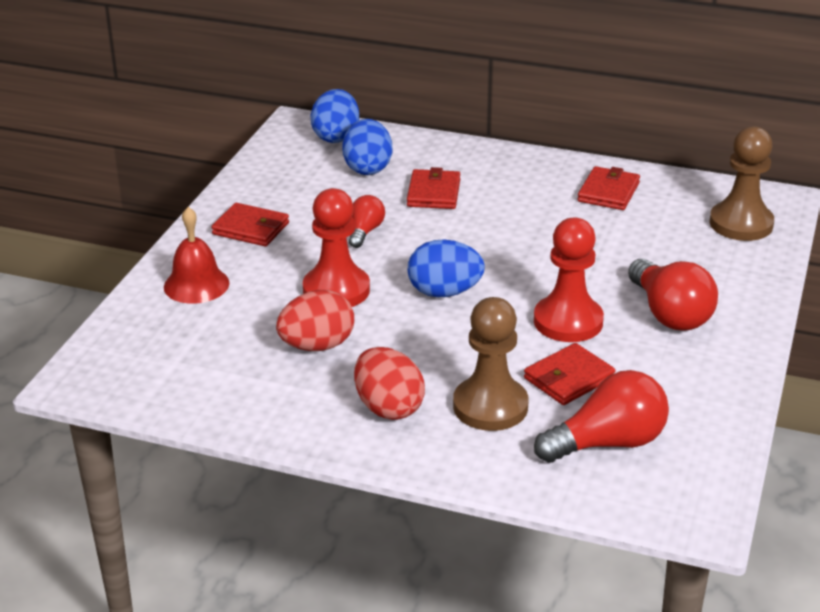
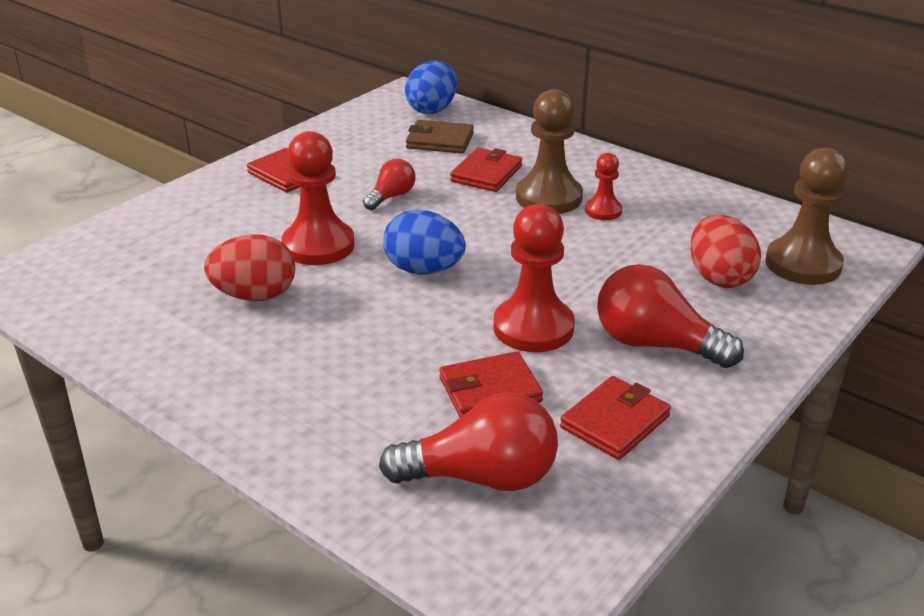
camera: 20 degrees right, 0 degrees up
(196, 285) = (194, 214): red bell -> none
(367, 168) = (440, 141): blue egg -> brown wallet
(388, 407) = (273, 375): red egg -> red egg (719, 277)
(490, 406) = (380, 401): brown pawn -> brown pawn (549, 197)
(557, 208) = (603, 211): none -> red pawn
(608, 192) = (670, 205): red wallet -> red wallet (615, 422)
(669, 314) = (655, 344): red light bulb -> red light bulb turned 120 degrees clockwise

